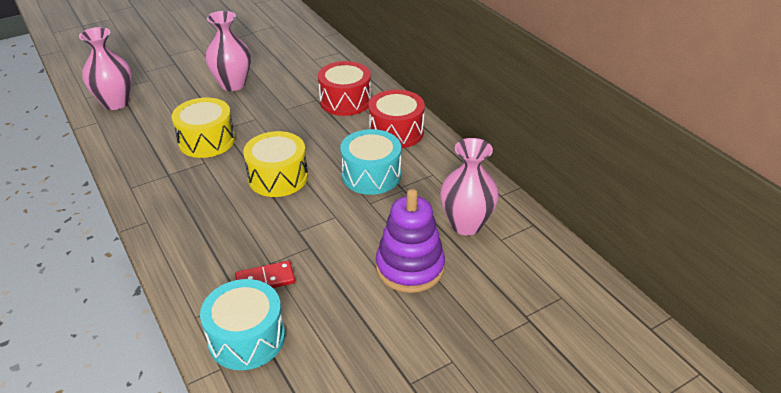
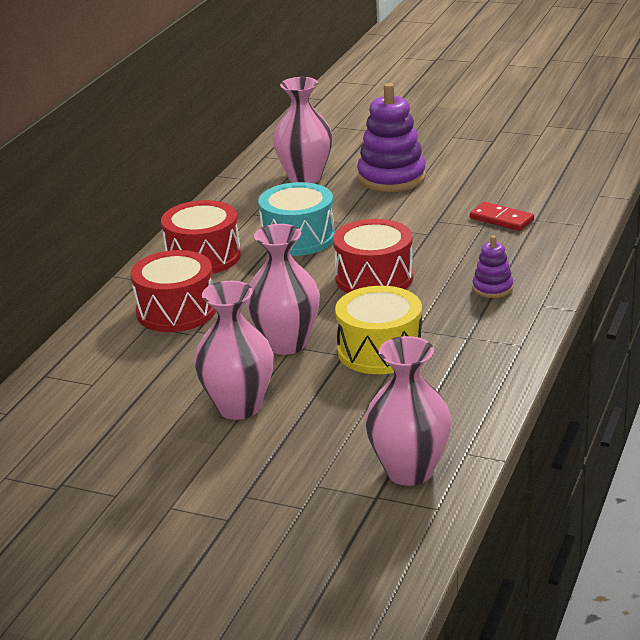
camera: 125 degrees left, 10 degrees down
(194, 214) = (492, 288): none -> purple stacking toy
(247, 338) = (560, 199): turquoise drum -> none
(261, 118) = (286, 343): none -> pink vase
(278, 177) = (374, 278): yellow drum -> red drum

